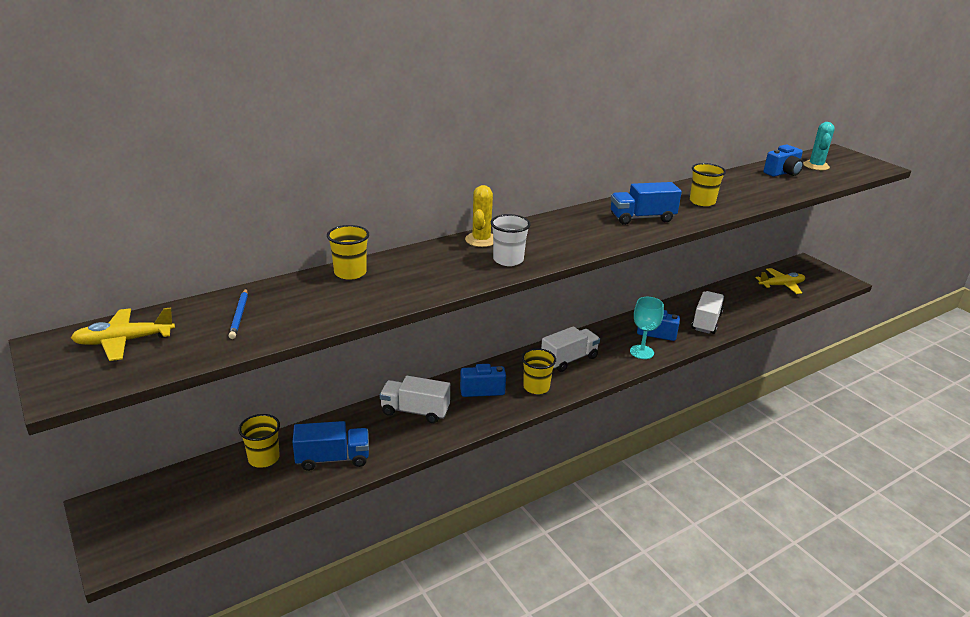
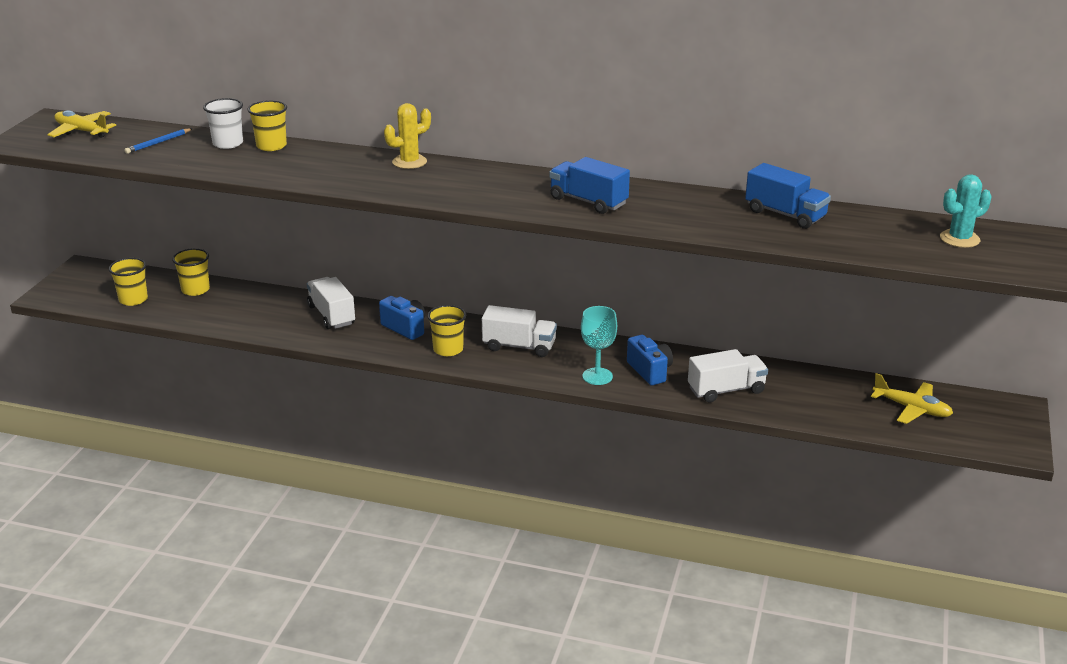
camera: 50 degrees right, 0 degrees up
(333, 459) = (229, 313): blue truck -> blue truck (785, 214)
(508, 260) = (390, 183): white cup -> white cup (228, 143)
(702, 202) = (692, 214): yellow cup -> yellow cup (133, 299)
(783, 173) = (884, 228): blue camera -> none

